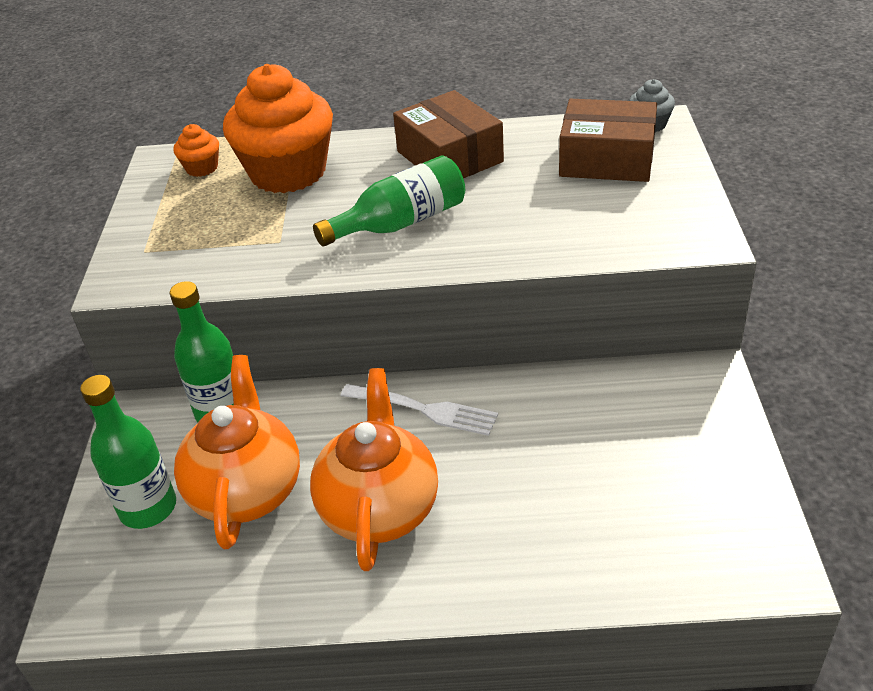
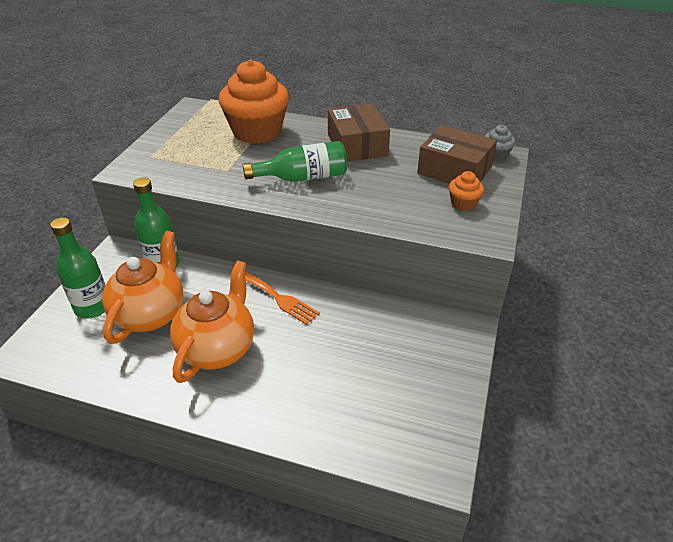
camera: 15 degrees right, 0 degrees up
(202, 168) = (211, 117): orange cupcake -> orange cupcake (463, 203)
(424, 410) = (277, 297): white fork -> orange fork

